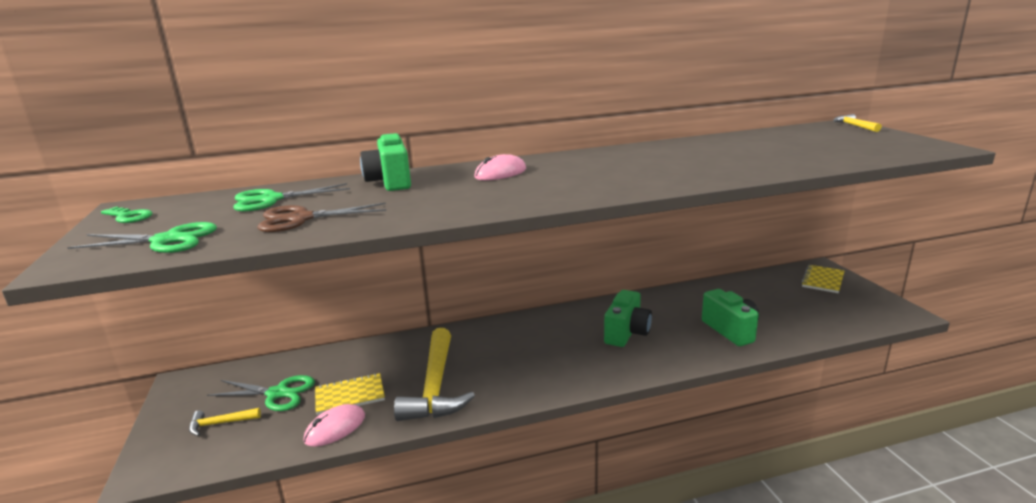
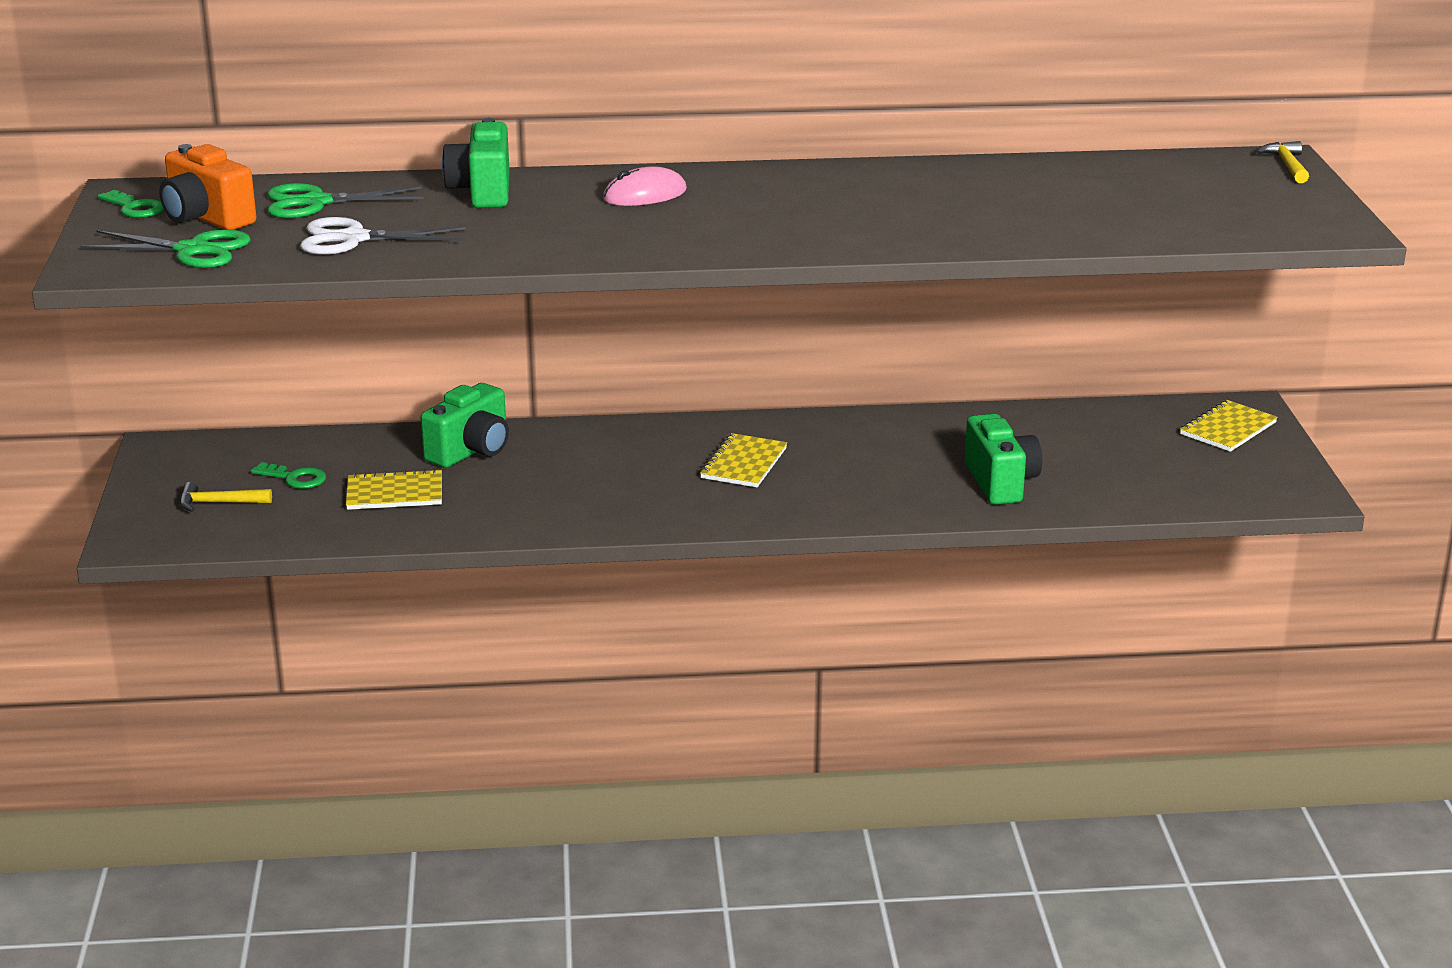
camera: 10 degrees right, 5 degrees up
(185, 217) = (206, 218): none -> orange camera
(277, 393) = (295, 478): green scissors -> green key
(301, 219) = (353, 239): brown scissors -> white scissors
(335, 428) = (369, 527): pink mouse -> none
(435, 386) = (517, 498): yellow hammer -> none
(571, 339) = (743, 463): none -> yellow notebook
(627, 333) = (834, 466): green camera -> green camera (471, 451)

